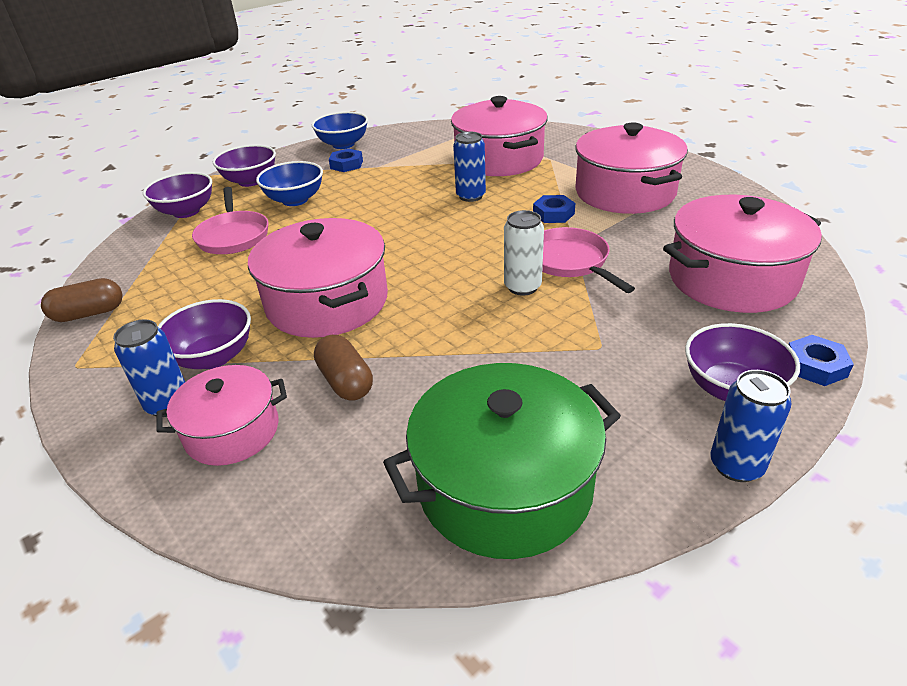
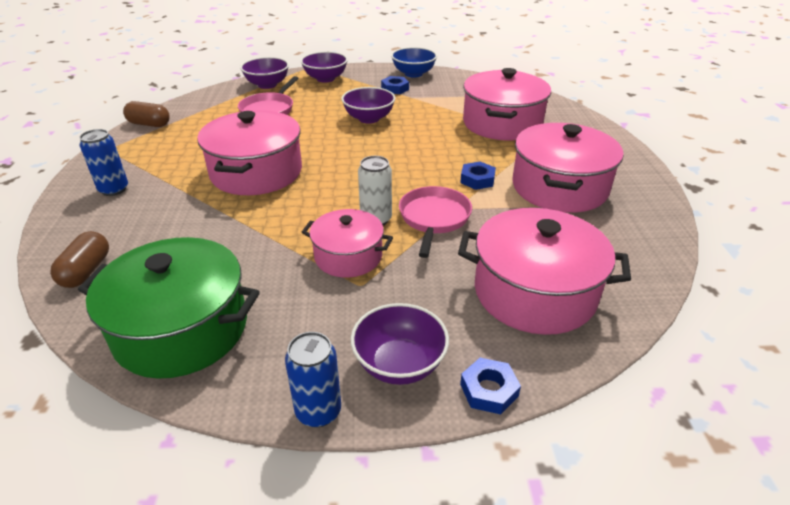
camera: 35 degrees right, 0 degrees up
(213, 357) = (164, 175): purple bowl -> purple bowl (369, 118)
(232, 431) = (117, 219): pink pot -> pink pot (348, 256)
(295, 200) = (331, 101): blue bowl -> none
(345, 381) = (198, 223): brown capsule -> brown capsule (86, 271)
(470, 196) = (440, 142): blue can -> none

